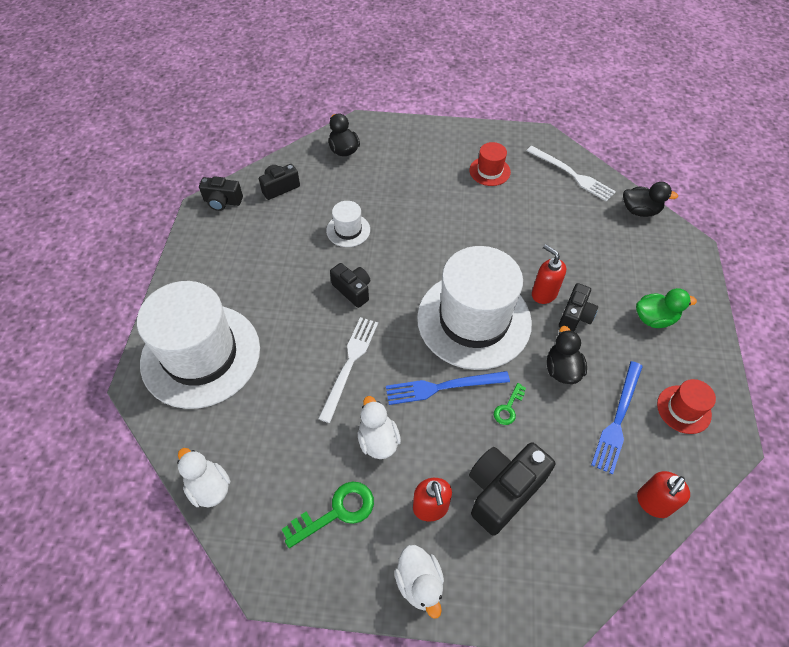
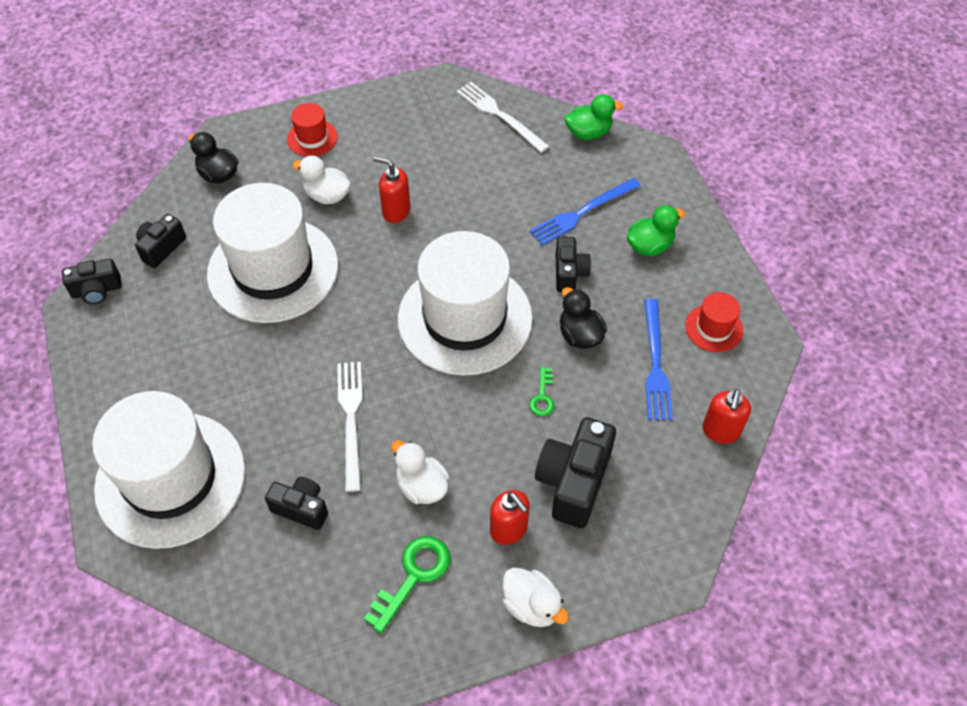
camera: 25 degrees left, 0 degrees up
(209, 487) = (259, 613): white duck -> white duck (327, 195)
(348, 230) = (273, 269): white hat -> white hat, size x2.35
(353, 290) = (313, 337): black camera -> black camera (301, 508)
(442, 387) = (464, 403): blue fork -> blue fork (582, 213)
(489, 171) = (405, 142): red hat -> red hat (312, 138)
(544, 293) = (526, 261): red soap dispenser -> red soap dispenser (396, 211)
(572, 174) = (499, 115): white fork -> white fork turned 150 degrees counterclockwise
(640, 211) = (588, 133): black duck -> green duck

